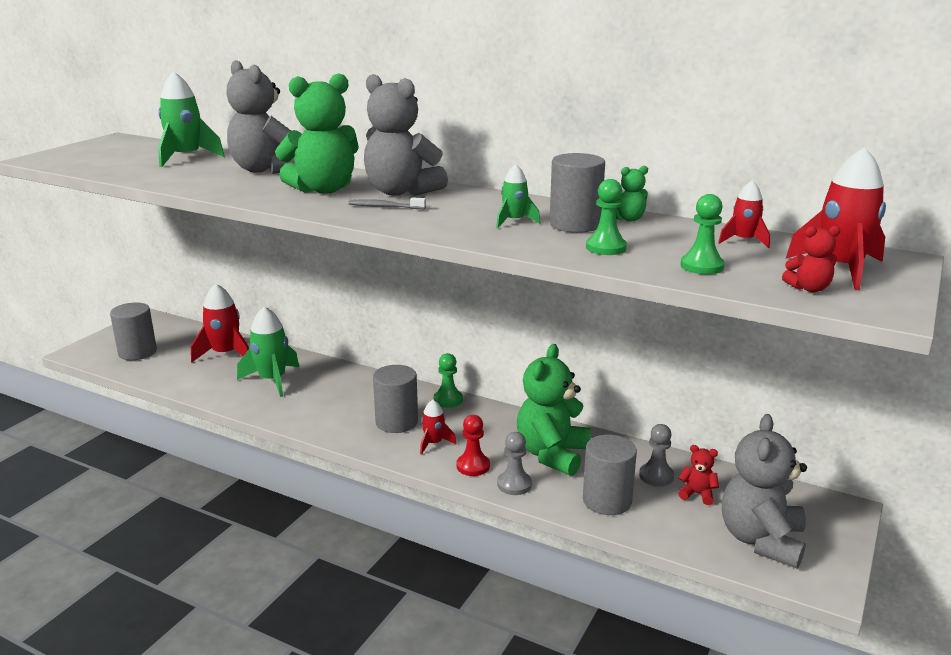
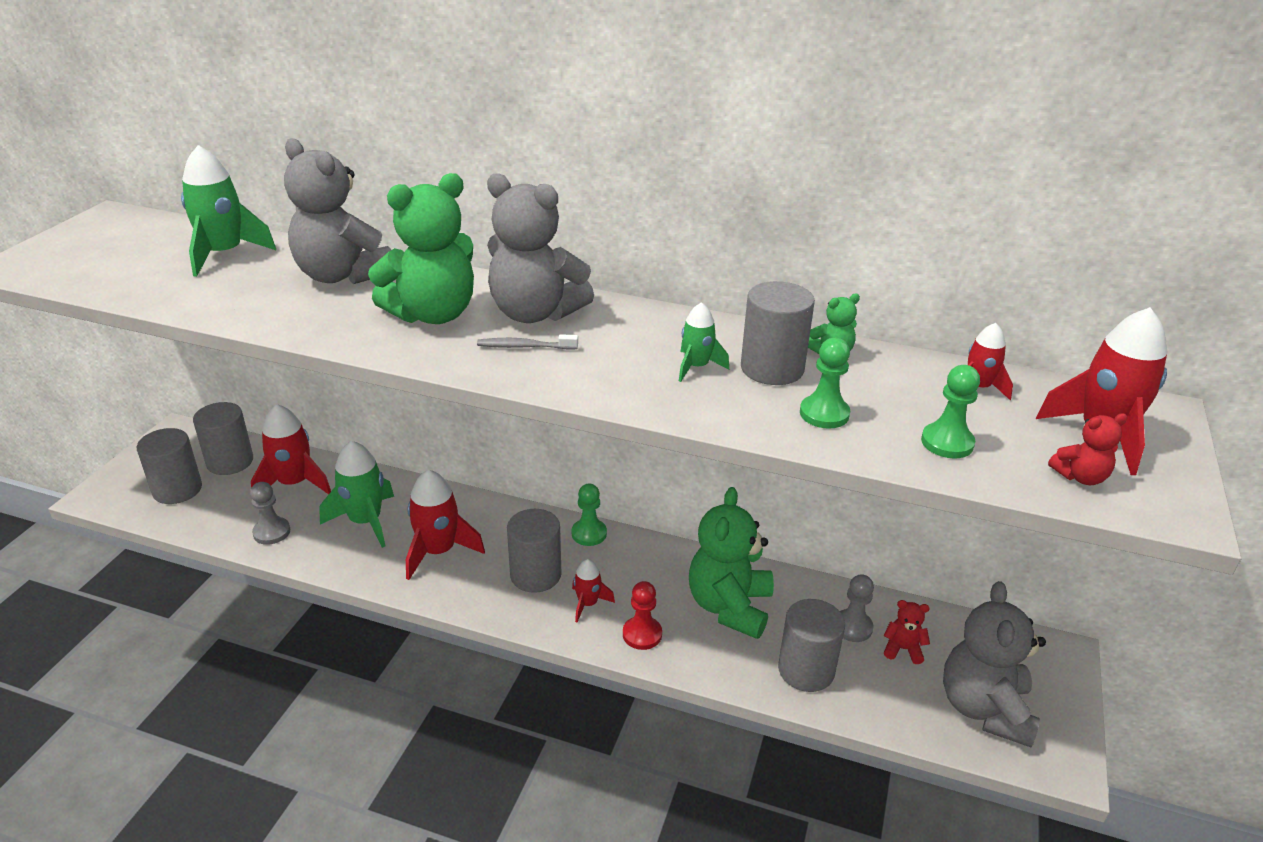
camera: 10 degrees left, 10 degrees up
(181, 338) = (230, 461): none -> grey cylinder
(323, 402) = (438, 551): none -> red rocket
(514, 484) = (696, 657): grey pawn -> grey pawn (271, 532)

